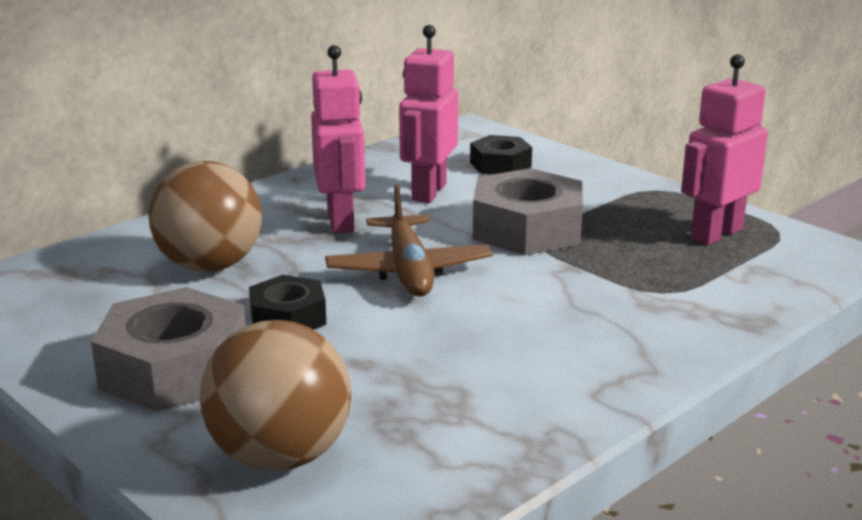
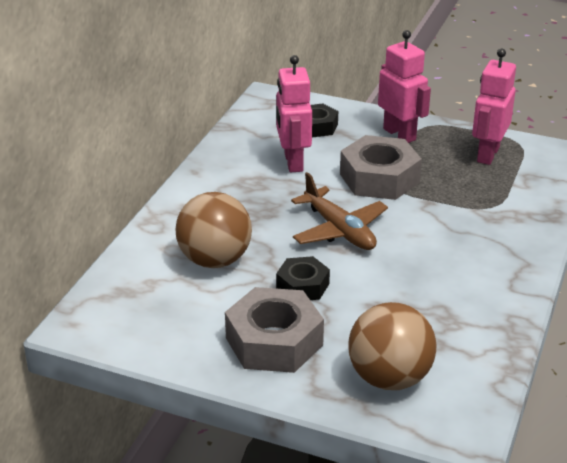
camera: 25 degrees left, 10 degrees up
(341, 221) = (261, 201): pink robot -> pink robot (399, 134)

